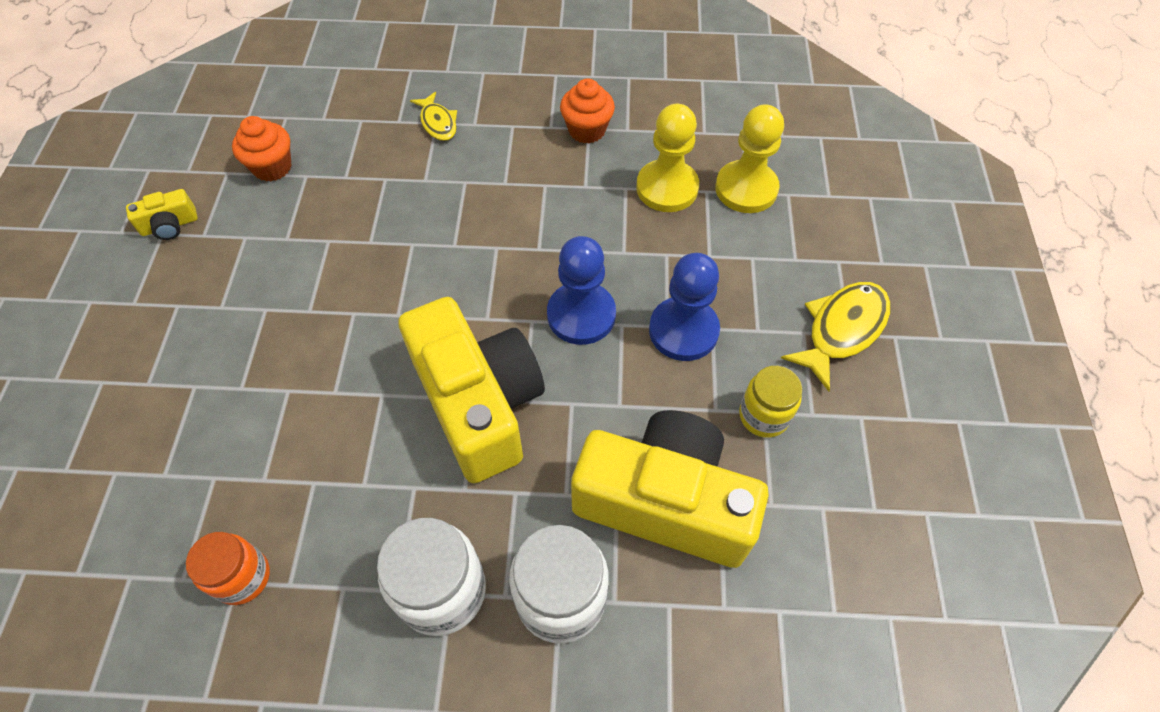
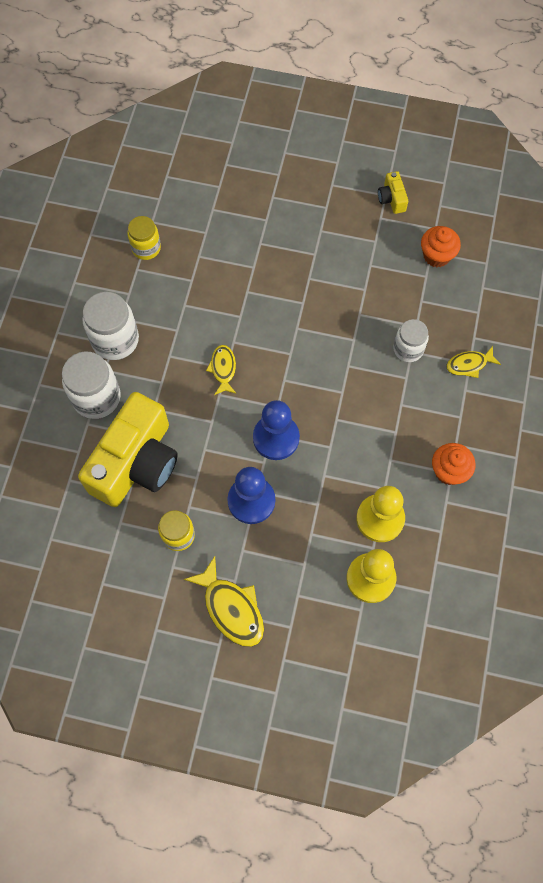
camera: 100 degrees right, 10 degrees up
(242, 577) = (146, 248): orange jar -> yellow jar
(421, 183) = (408, 349): none -> white jar
(479, 403) = (223, 369): yellow camera -> yellow fish

